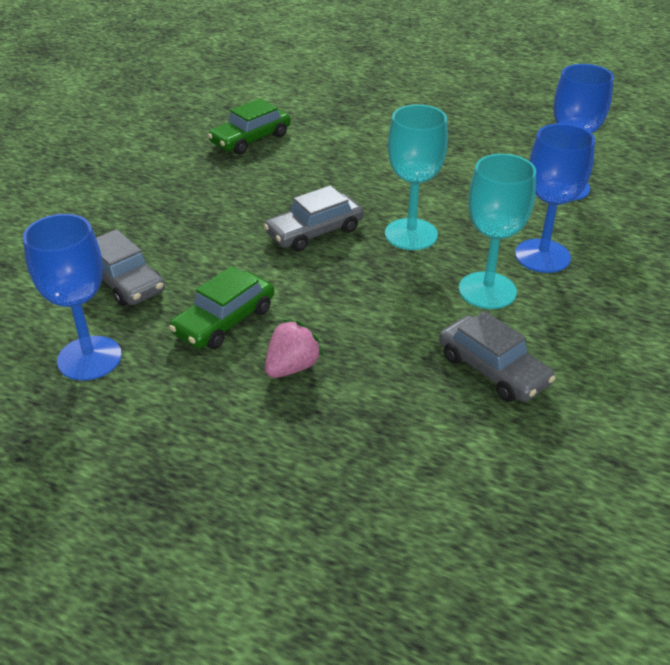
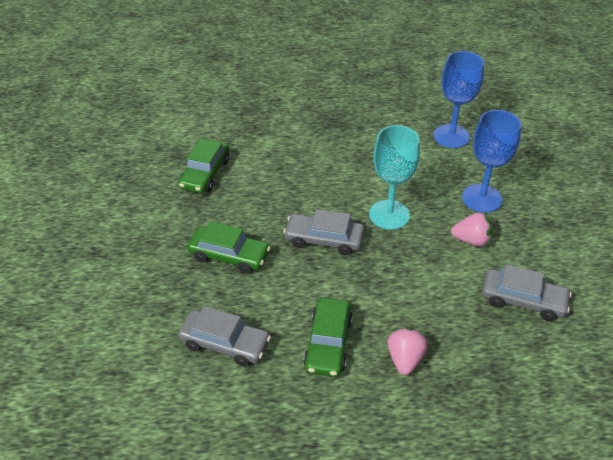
camera: 30 degrees left, 5 degrees up
(89, 358) = (261, 422): blue goblet -> none
(203, 212) = (229, 255): none -> green car
(314, 232) = (324, 239): grey car -> grey car turned 75 degrees clockwise
(487, 290) = (471, 240): turquoise goblet -> pink strawberry

